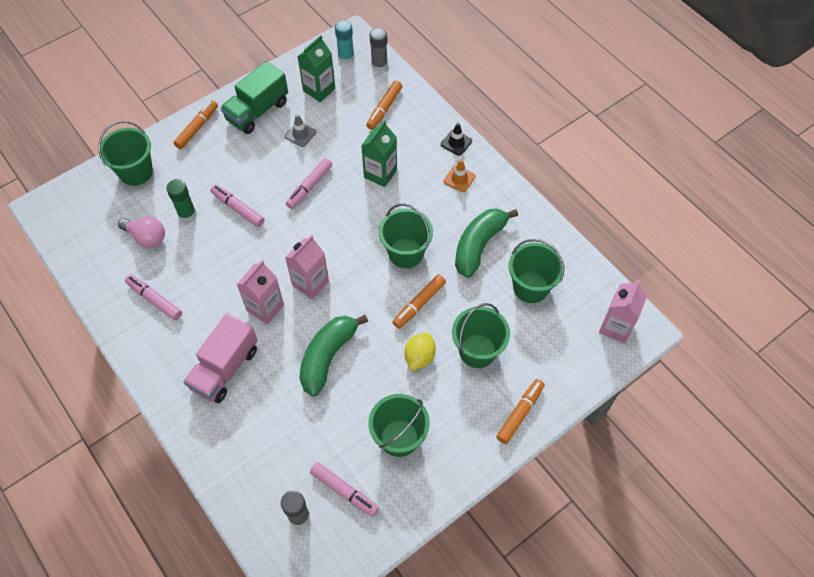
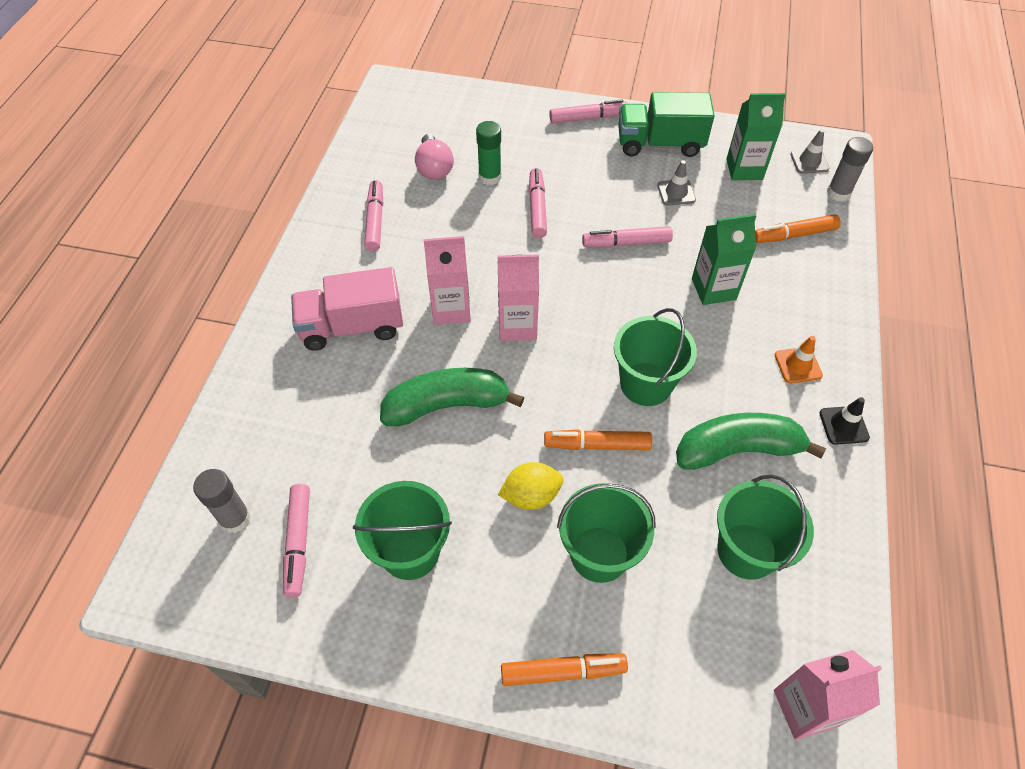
camera: 50 degrees right, 5 degrees down
(136, 172) = (493, 113): green bucket -> none
(197, 128) = (587, 118): orange marker -> pink marker
(346, 57) = (809, 161): turquoise glue stick -> grey traffic cone
(456, 142) = (838, 328): black traffic cone -> black traffic cone (843, 425)

